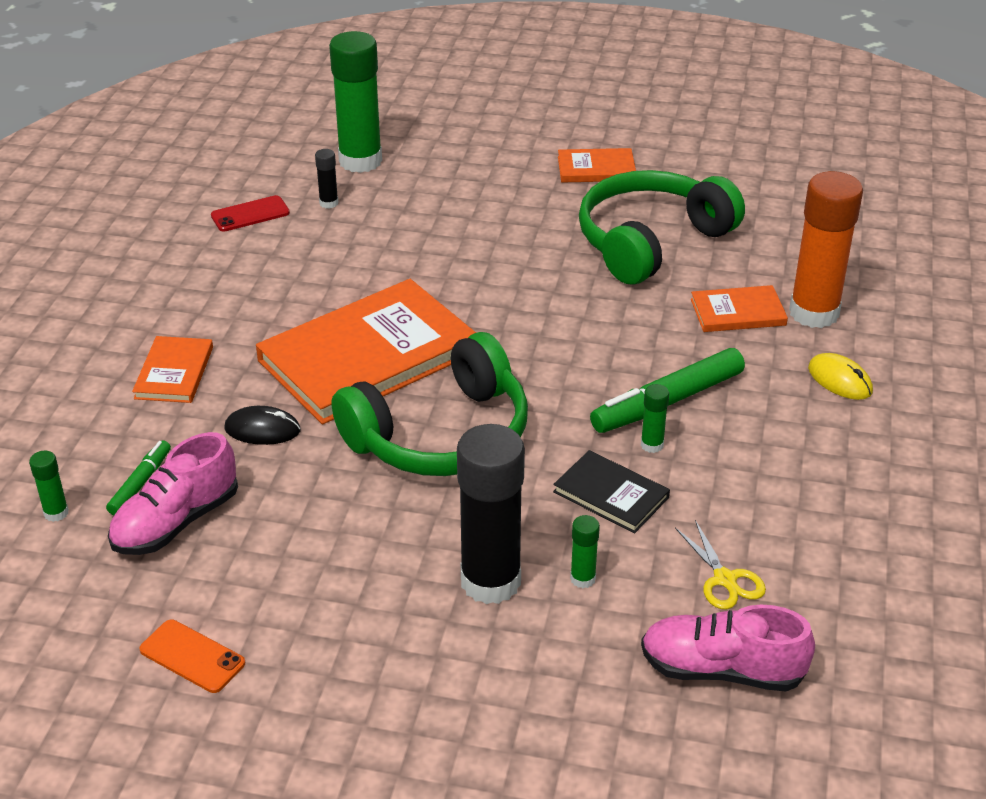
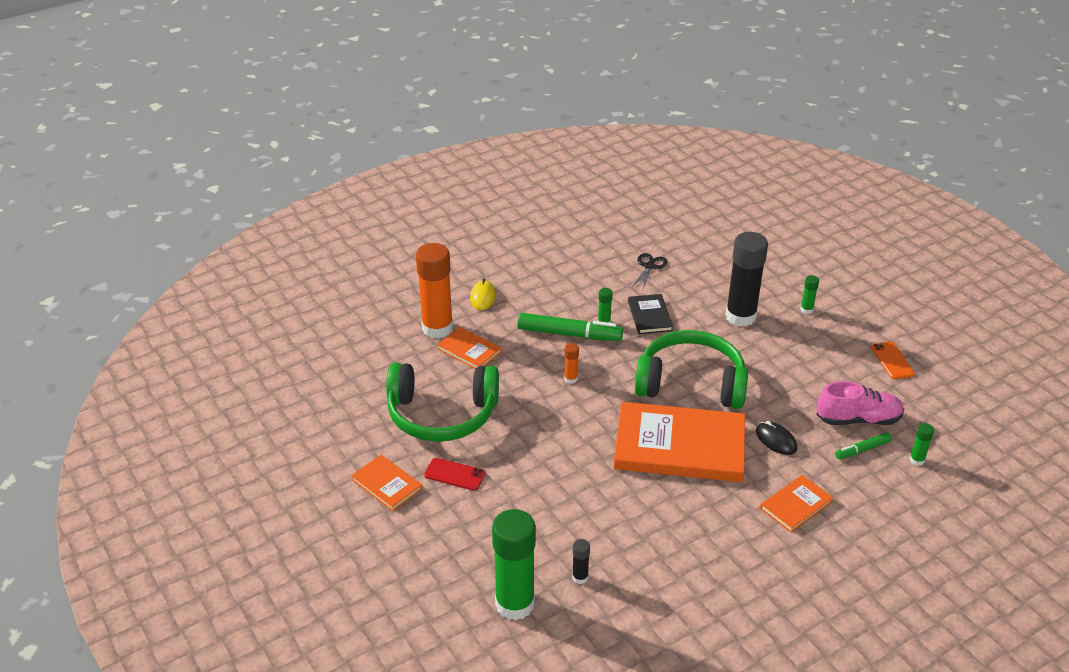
camera: 135 degrees left, 0 degrees up
(250, 214) = (641, 605): red phone -> red phone (455, 474)
(583, 579) = (703, 297): green glue stick -> green glue stick (806, 310)
(584, 352) = (571, 379): none -> orange glue stick
(722, 670) = (691, 246): pink shoe -> none
(725, 579) = (649, 266): yellow scissors -> black scissors

